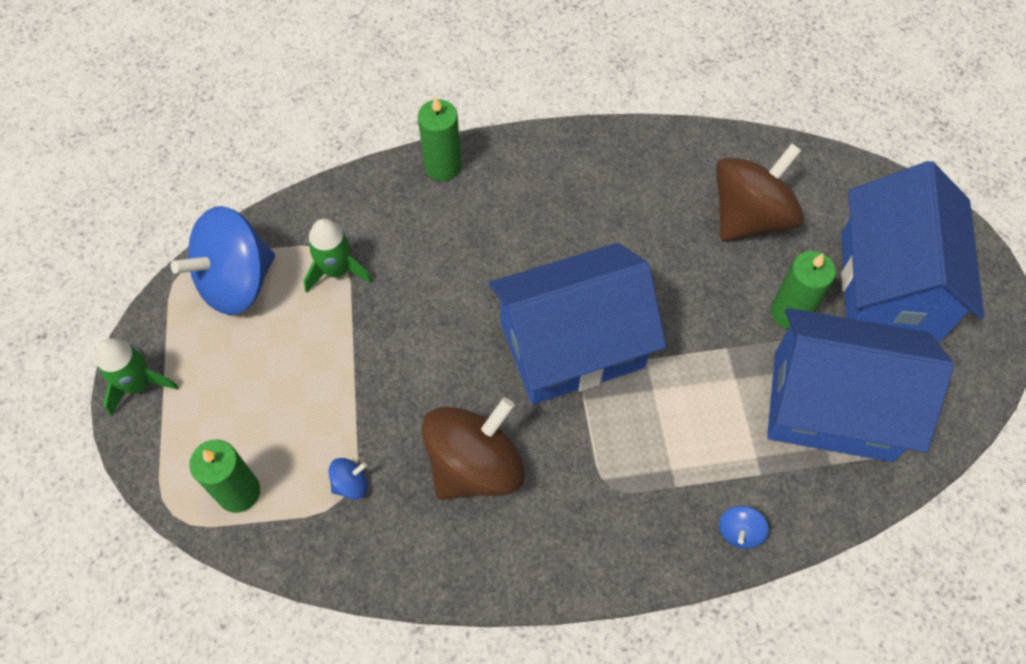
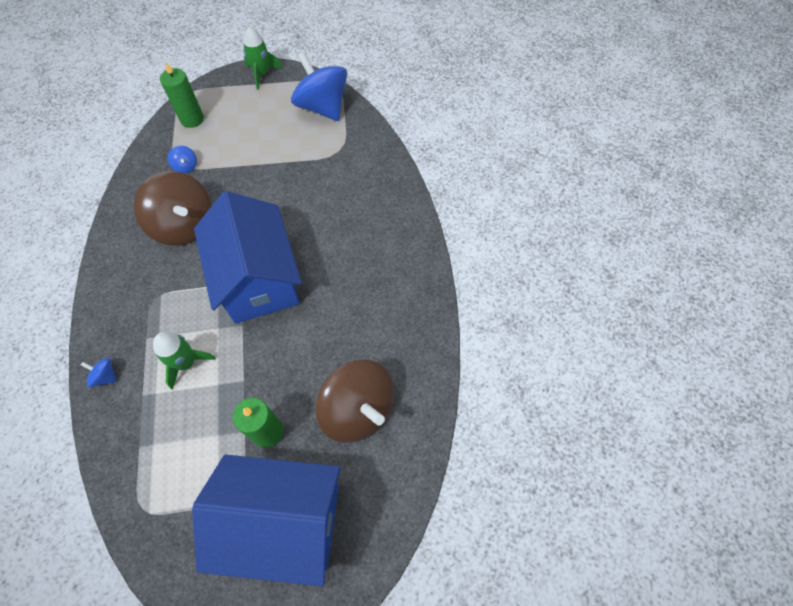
camera: 90 degrees right, 0 degrees up
(337, 270) = (326, 152): green rocket -> green rocket (186, 363)
(443, 166) = (405, 204): green candle -> none
(832, 405) = (184, 454): blue house -> none

